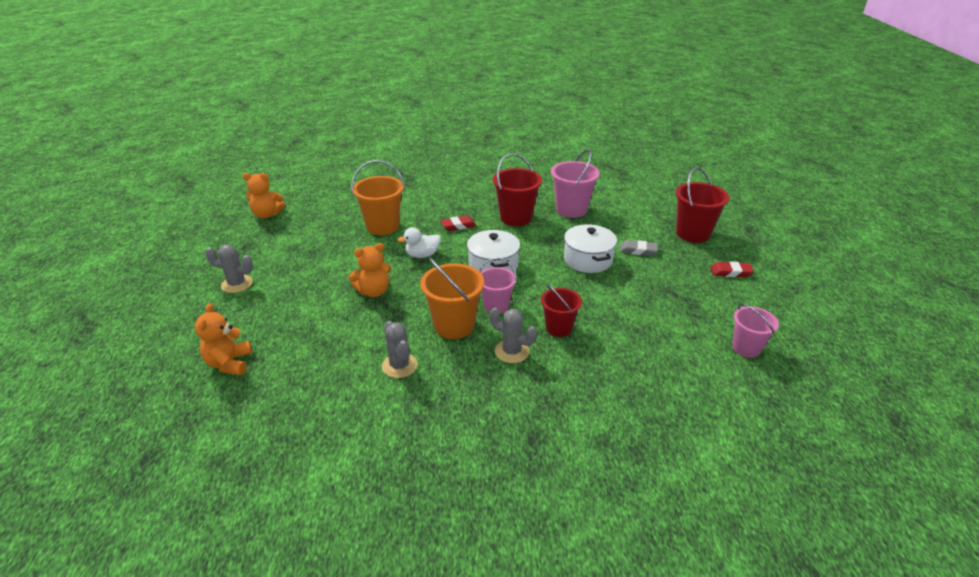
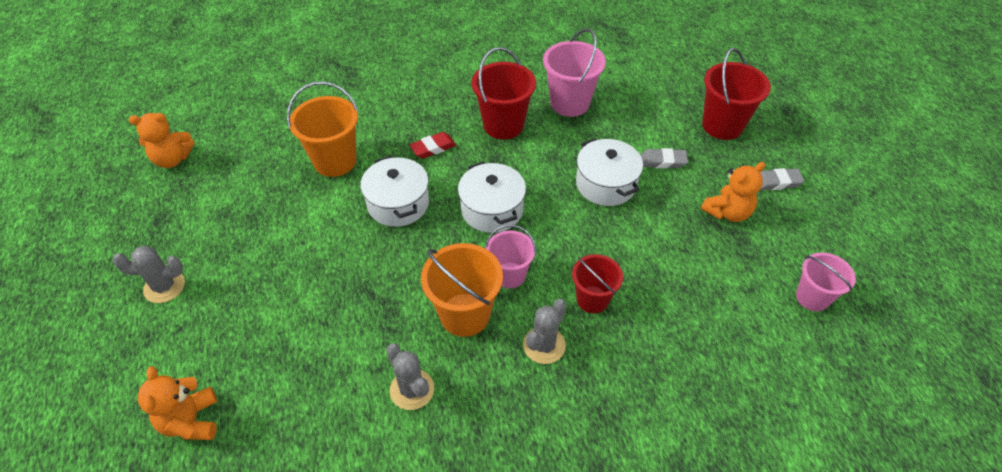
camera: 10 degrees left, 15 degrees up
(374, 291) = (350, 273): orange teddy bear -> orange teddy bear (727, 212)
(422, 255) = (398, 203): white duck -> white pot
(512, 351) = (544, 345): grey cactus -> grey cactus turned 75 degrees counterclockwise
(731, 272) = (776, 182): red eraser -> grey eraser

